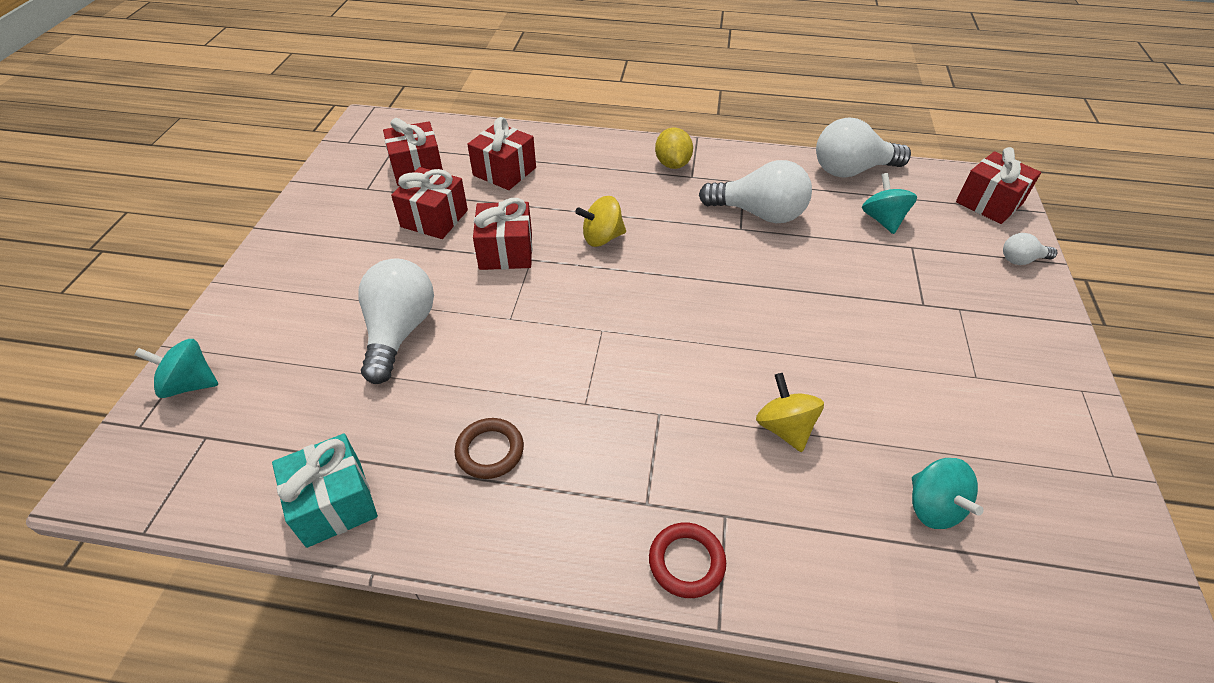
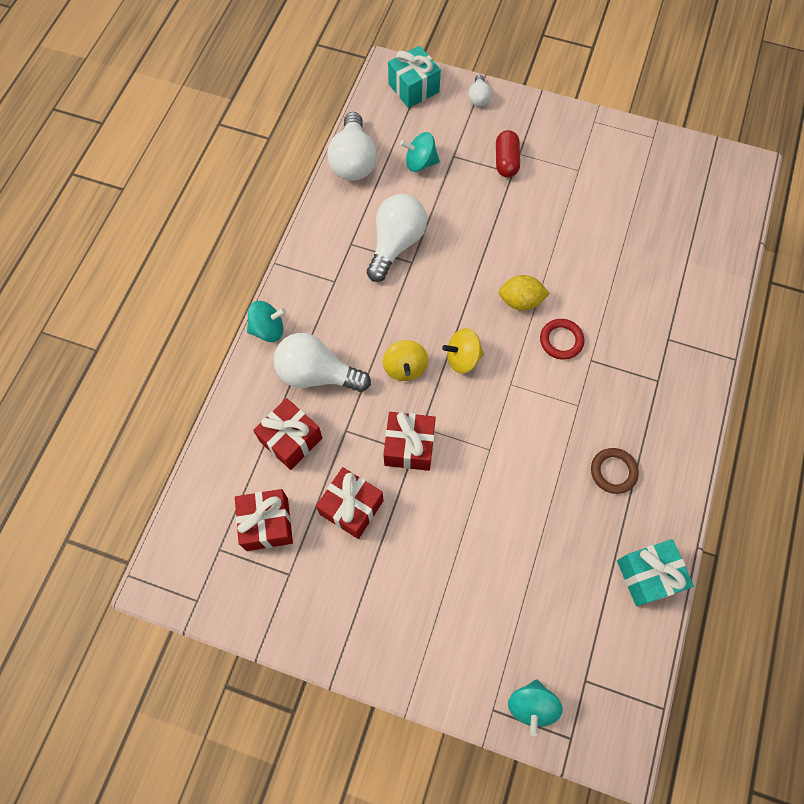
camera: 80 degrees left, 20 degrees up
(399, 332) = (493, 536): white light bulb -> white light bulb (317, 374)
(672, 164) = (313, 292): yellow lemon -> yellow lemon (520, 301)
(686, 562) = (697, 366): red ring -> red ring (561, 340)
(784, 428) = (609, 289): yellow spinning top -> yellow spinning top (462, 358)
(933, 507) = (668, 231): turquoise spinning top -> turquoise spinning top (268, 329)
(937, 296) = (506, 161): none -> red capsule
(989, 203) = (413, 88): red gift -> turquoise gift

